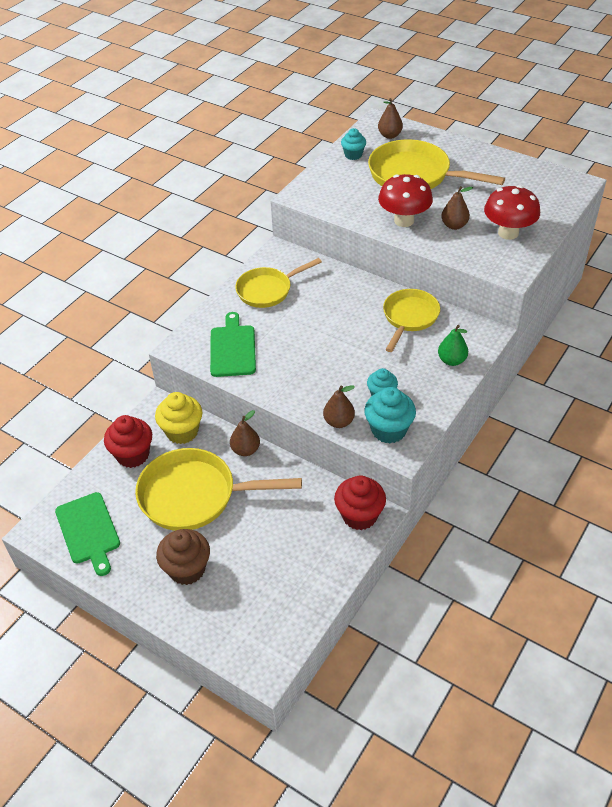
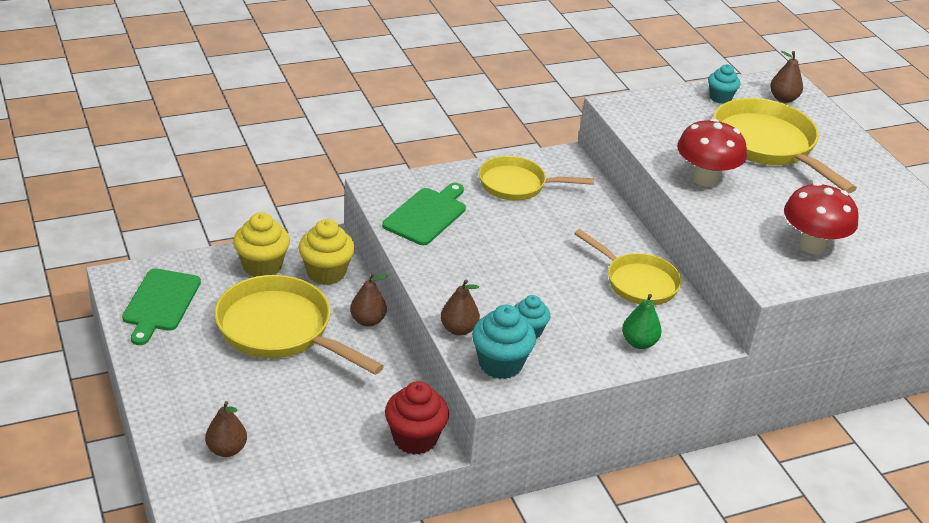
camera: 30 degrees right, 10 degrees down
(133, 455) = (262, 266): red cupcake -> yellow cupcake
(187, 569) = (209, 383): brown cupcake -> none
(409, 317) = (637, 282): yellow pan -> yellow pan turned 75 degrees clockwise
(454, 225) = (756, 209): brown pear -> brown pear (226, 449)

